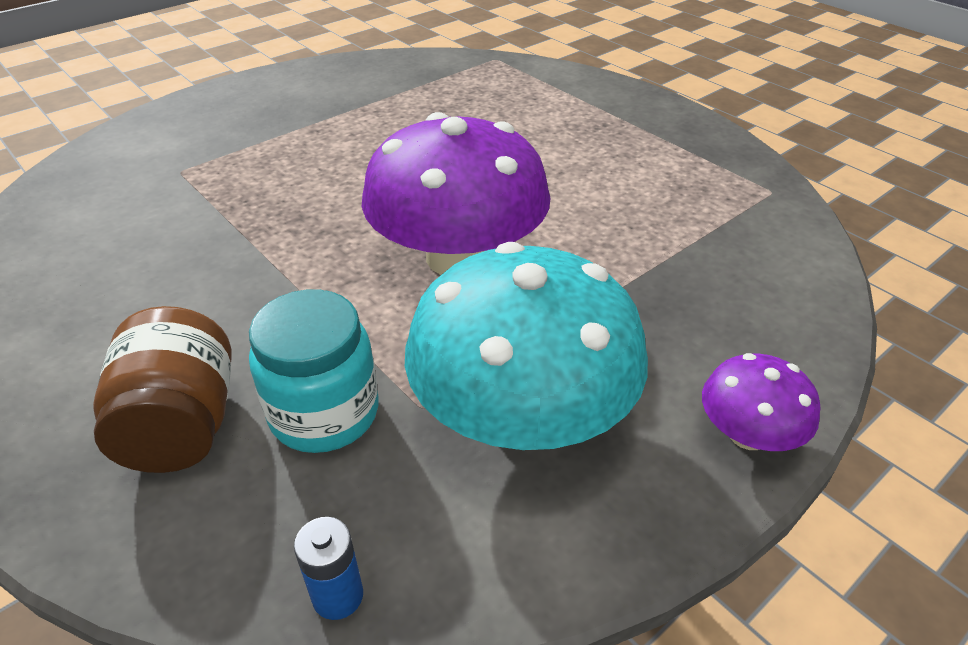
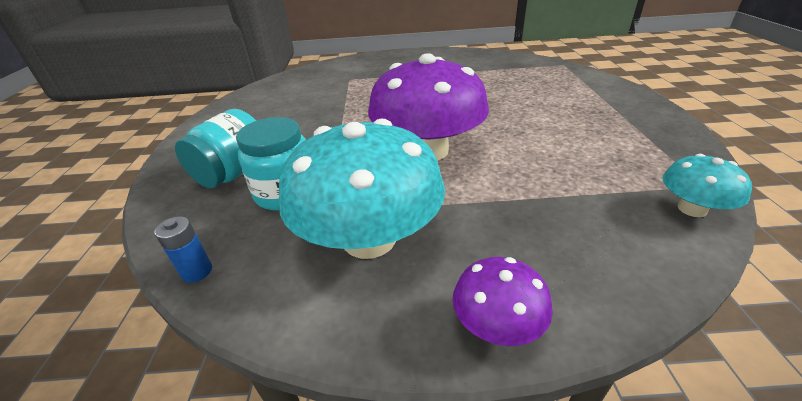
camera: 40 degrees right, 5 degrees down
(182, 425) = (233, 173): brown jar -> turquoise jar
(786, 222) = (692, 209): none -> turquoise mushroom

